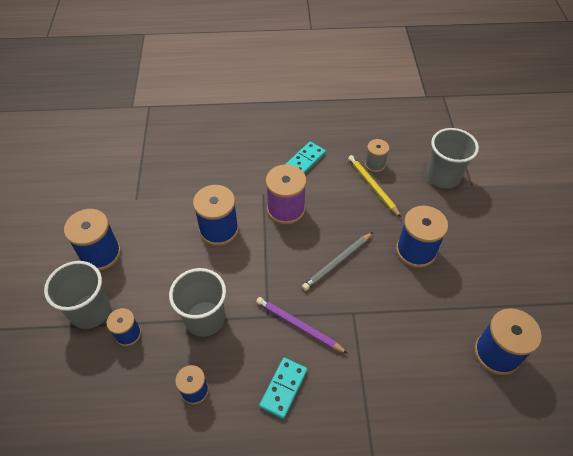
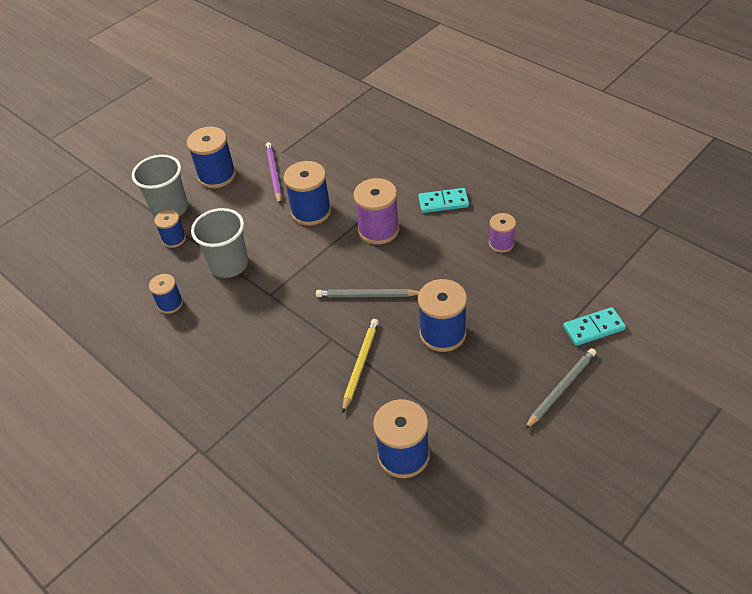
camera: 50 degrees right, 5 degrees down
(283, 388) = (222, 347): turquoise domino -> turquoise domino (593, 328)
(299, 326) = (282, 317): purple pencil -> purple pencil (274, 174)
(372, 186) = (474, 259): yellow pencil -> yellow pencil (360, 365)
(374, 164) = (501, 243): grey spool -> purple spool
(443, 176) = (553, 294): grey cup -> none
(519, 233) = (561, 389): none -> grey pencil

